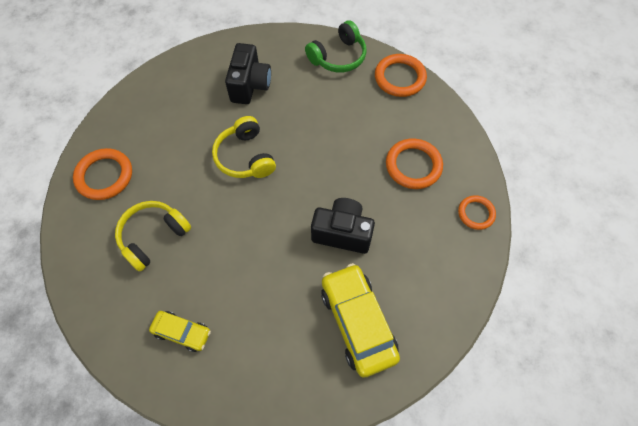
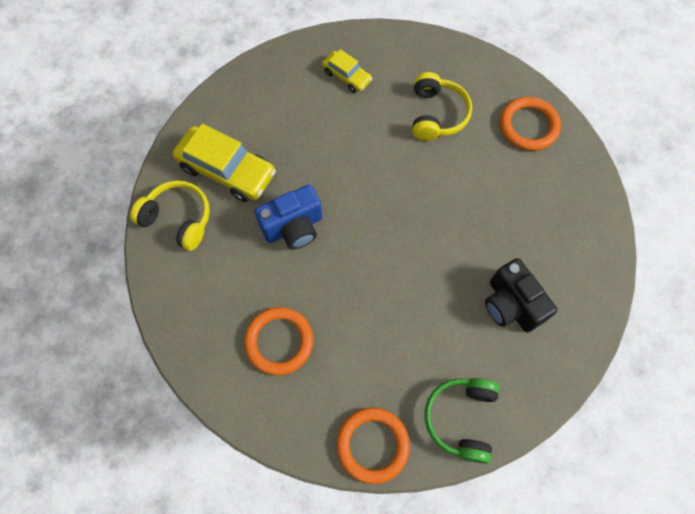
camera: 140 degrees right, 5 degrees up
(182, 332) = (347, 76): yellow car -> yellow car turned 120 degrees counterclockwise
(245, 157) = (437, 229): yellow headphones -> yellow headphones (178, 219)
(342, 233) = (293, 227): black camera -> blue camera
(476, 213) = (187, 336): orange ring -> none

